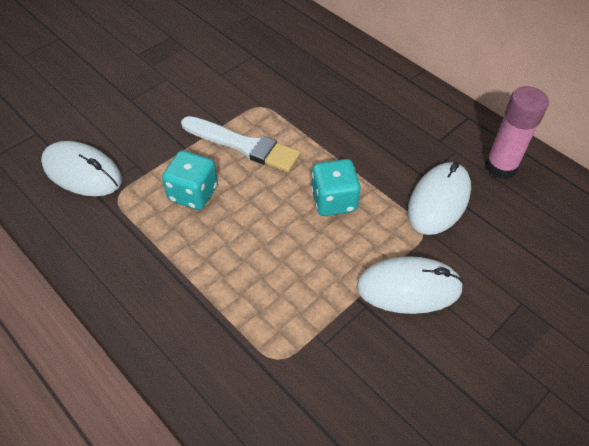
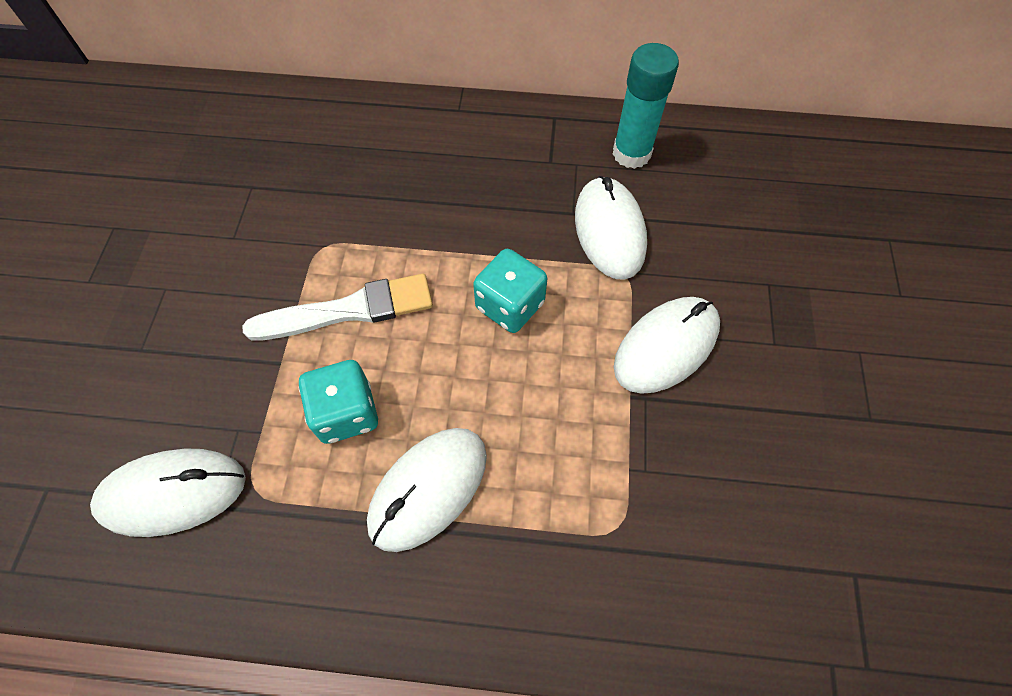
camera: 40 degrees left, 10 degrees up
(196, 259) = (428, 489): none -> white mouse
(500, 167) = (631, 153): pink glue stick -> turquoise glue stick

